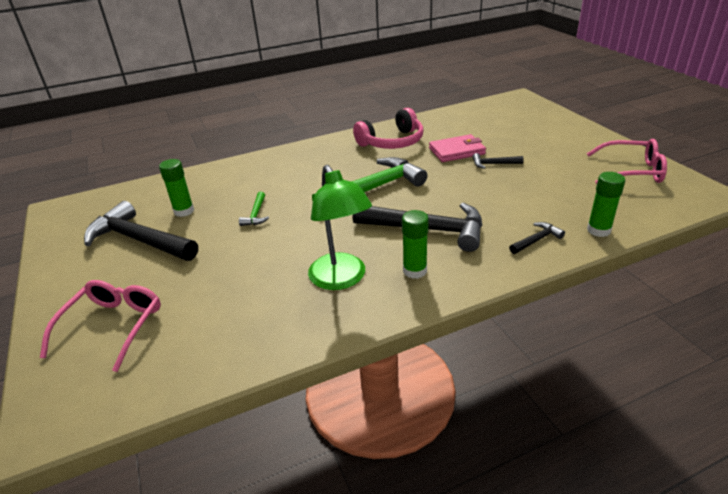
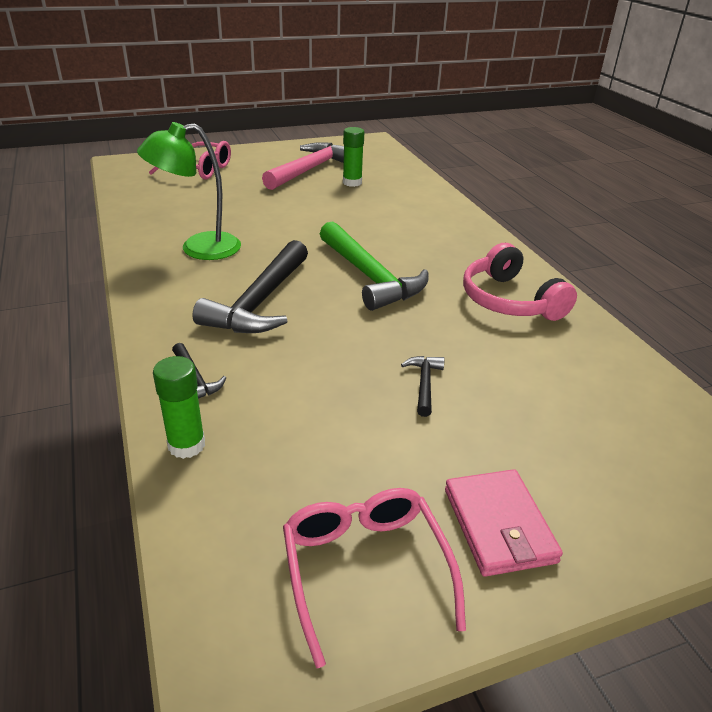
camera: 90 degrees right, 0 degrees up
(139, 240) = (310, 169): black hammer -> pink hammer
(256, 214) = (333, 212): green hammer -> none
(415, 271) = (187, 286): green glue stick -> none
(457, 151) = (475, 354): pink wallet -> pink wallet (499, 525)
(632, 171) = (365, 568): pink glasses -> pink glasses turned 150 degrees clockwise

